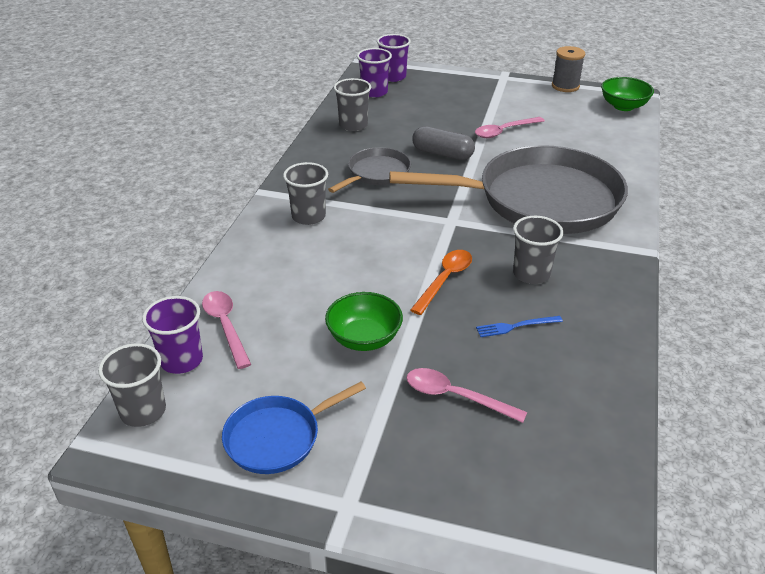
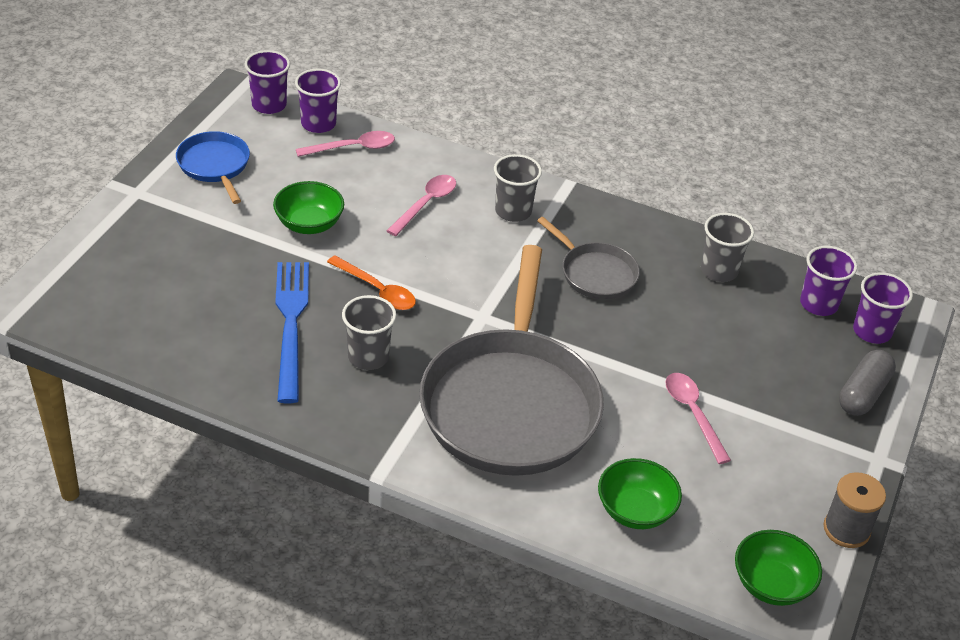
camera: 95 degrees right, 5 degrees up
(143, 411) = (269, 105): grey cup -> purple cup
(442, 154) = (636, 339): grey capsule -> grey capsule (863, 393)
(455, 396) = (217, 265): pink spoon -> pink spoon (426, 204)
(516, 326) = (291, 324): blue fork -> blue fork, size x2.22
(603, 148) = (635, 510): none -> green bowl

